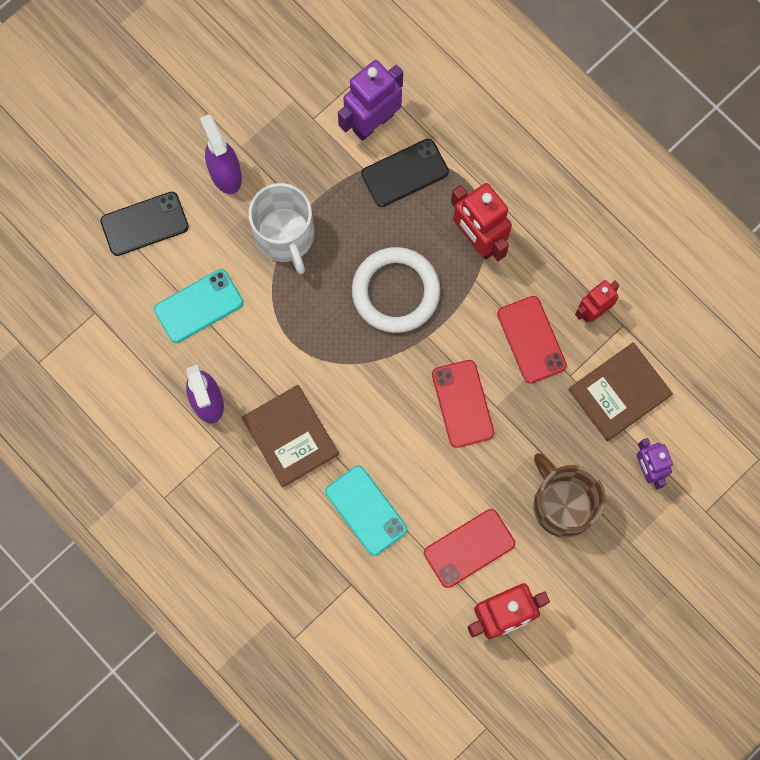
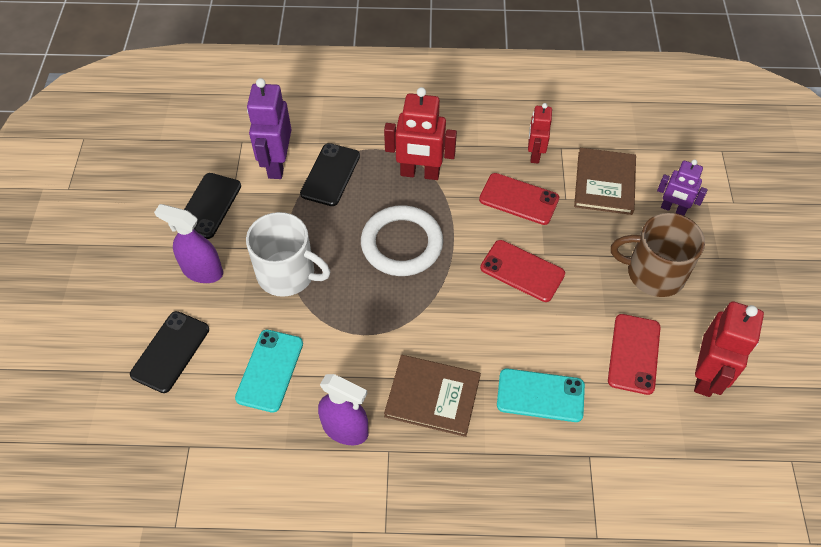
camera: 45 degrees left, 20 degrees down
(283, 115) = (209, 206): none -> black phone

